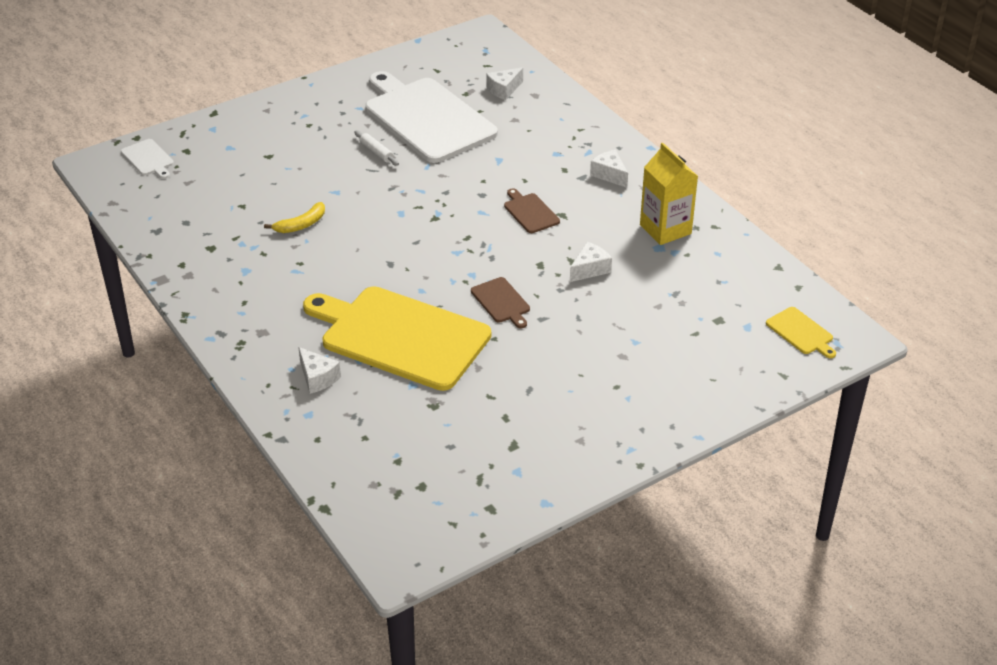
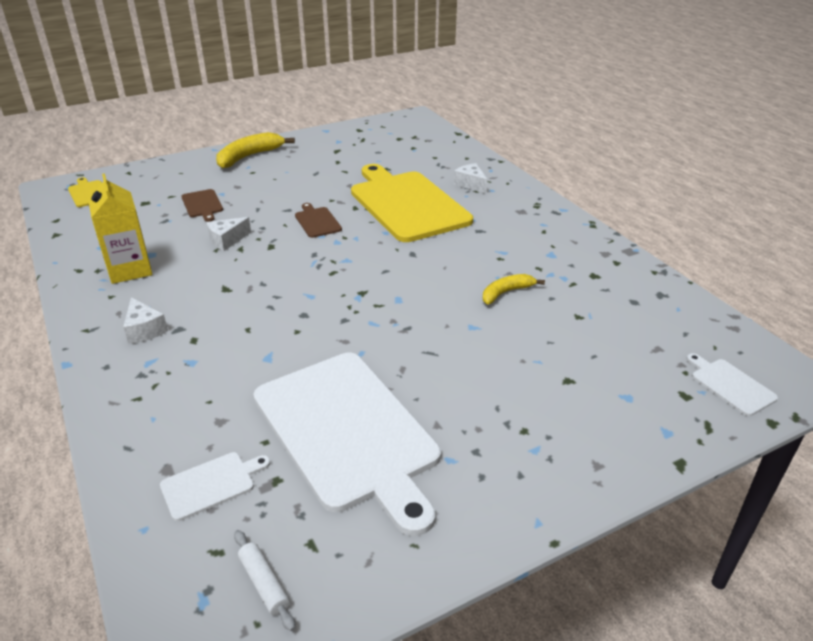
camera: 175 degrees left, 5 degrees down
(376, 152) = (424, 377): white rolling pin -> white rolling pin (264, 583)
(400, 336) = (407, 204): yellow cutting board -> yellow cutting board turned 150 degrees counterclockwise
(504, 90) = (211, 484): white cheese -> white cutting board
(530, 212) = (258, 293): brown cutting board -> brown cutting board (202, 204)
(637, 421) = (249, 156): none -> yellow banana

